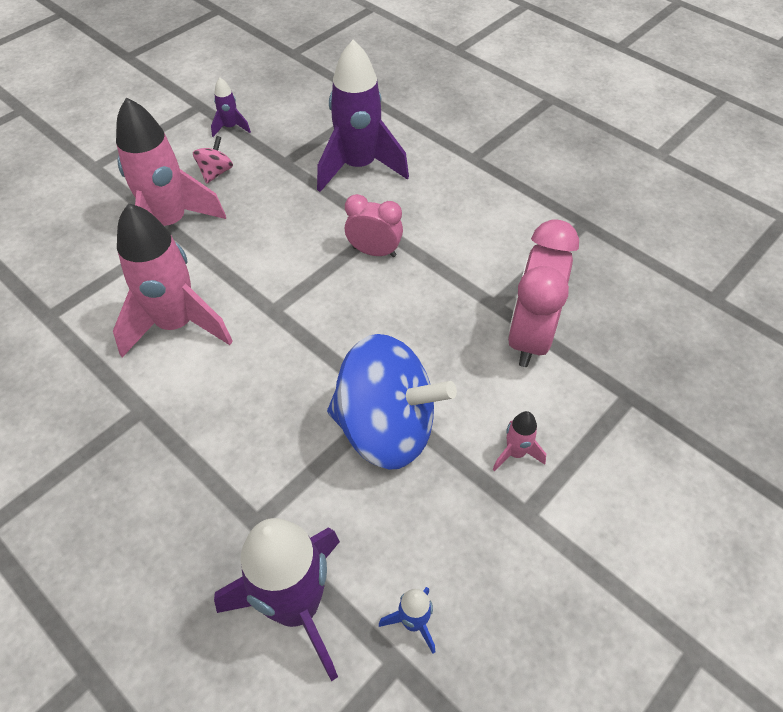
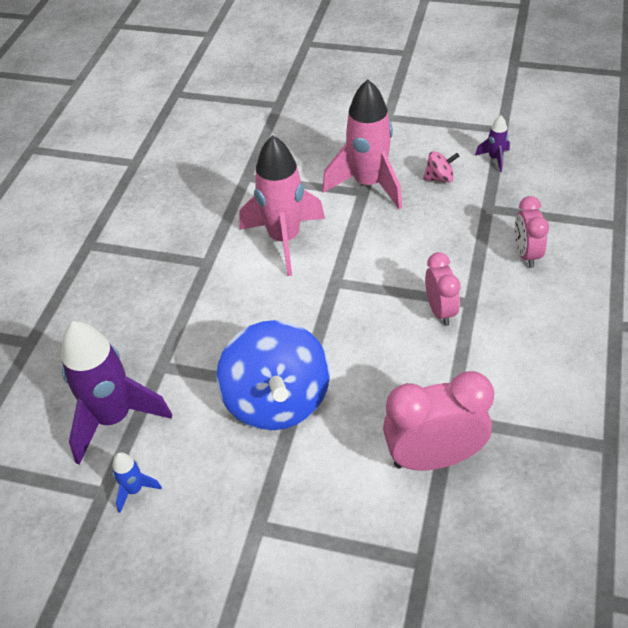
camera: 65 degrees right, 5 degrees down
(359, 167) = (526, 254): purple rocket -> pink clock
(515, 453) = (307, 496): pink rocket -> none

